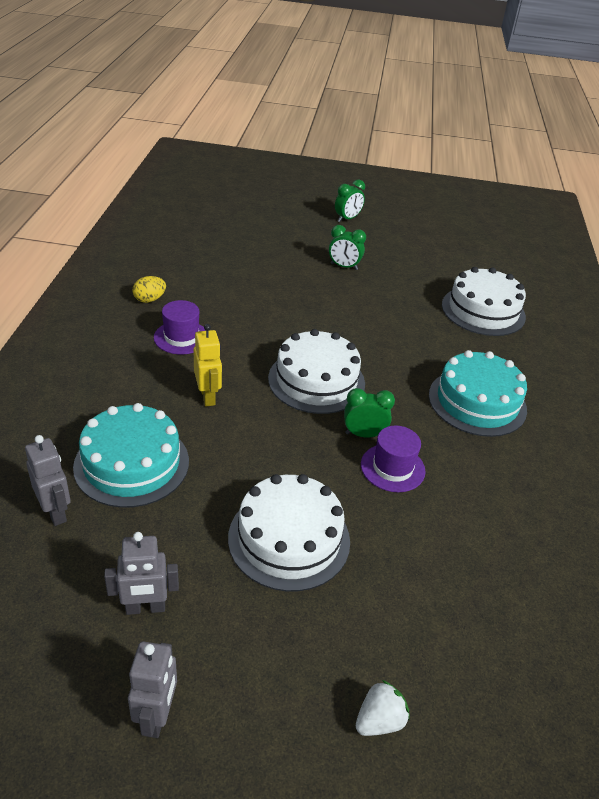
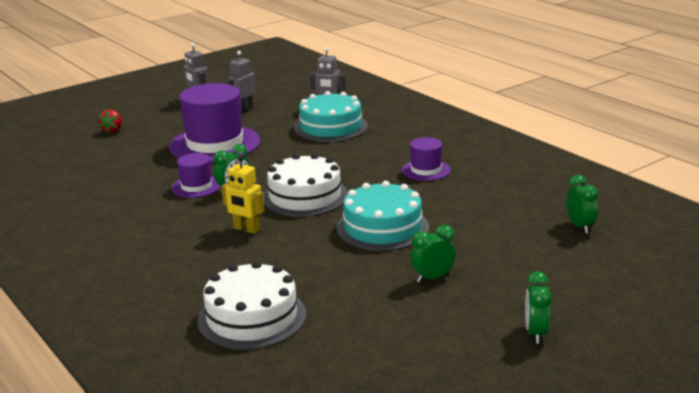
camera: 140 degrees right, 15 degrees down
(149, 299) = (493, 174): yellow egg -> none
(202, 237) = (580, 226): none -> green clock
(208, 396) = (350, 159): yellow robot -> yellow robot (246, 229)
(289, 539) = (215, 144): white cake -> purple hat
(379, 720) = (113, 130): white strawberry -> red strawberry
(477, 402) = (179, 243): turquoise cake -> turquoise cake (382, 227)

